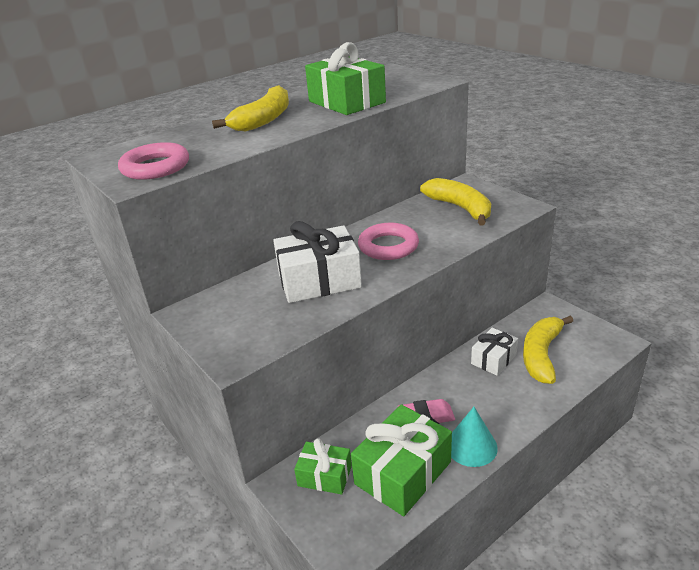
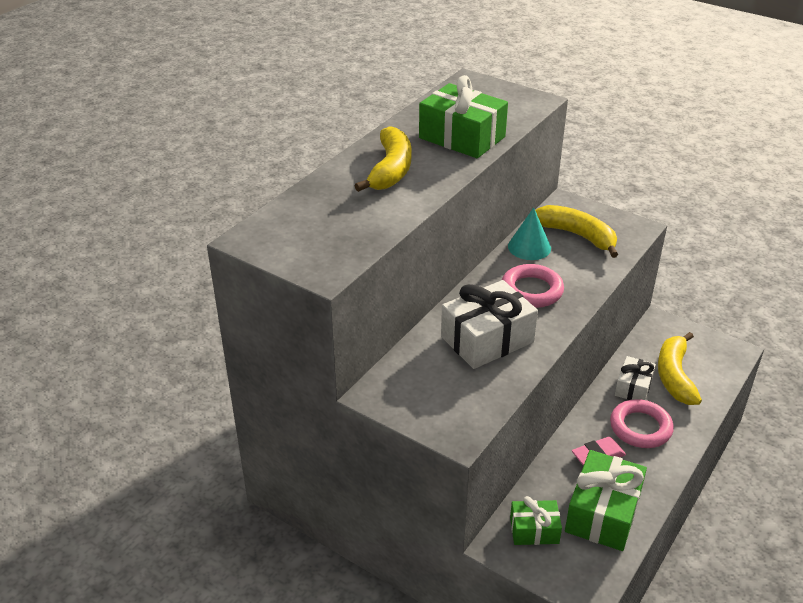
camera: 20 degrees left, 5 degrees up
(155, 167) = (330, 249): pink ring -> pink ring (640, 428)
(471, 446) = (651, 477): turquoise cone -> turquoise cone (529, 247)

